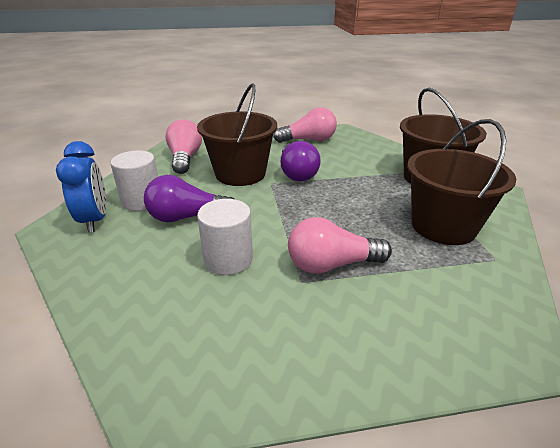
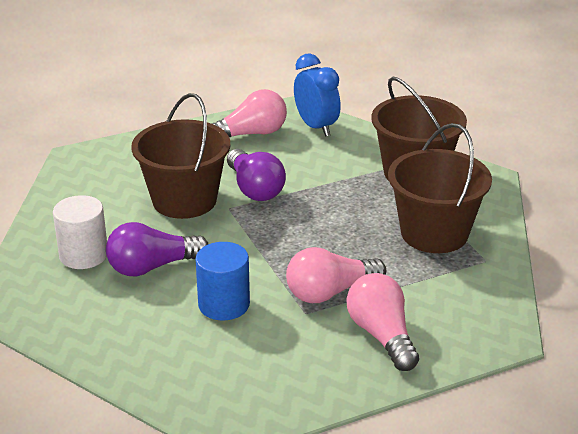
camera: 15 degrees left, 0 degrees up
(95, 220) = (46, 287): blue clock -> blue clock (316, 127)
(185, 158) = (98, 187): pink light bulb -> pink light bulb (382, 335)
(228, 259) = (224, 304): white cylinder -> blue cylinder

